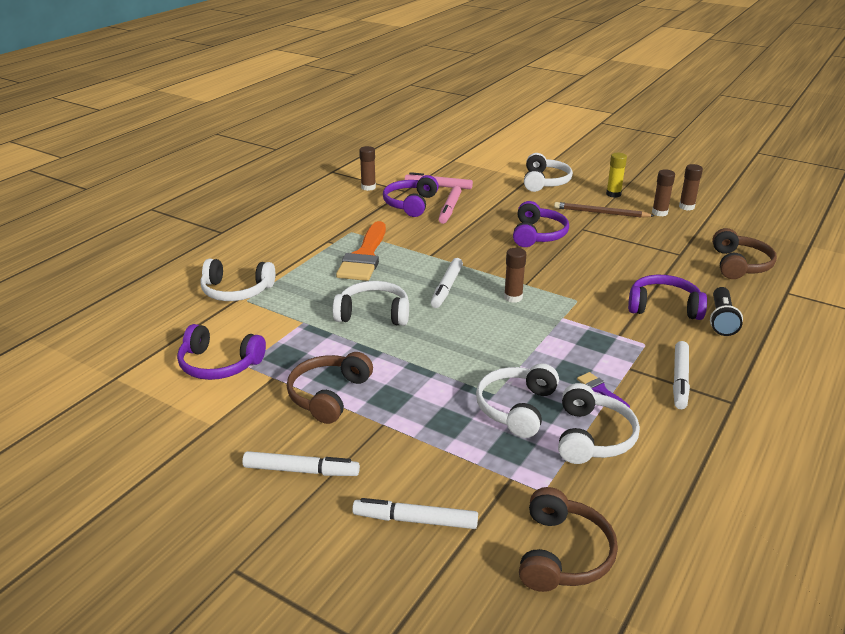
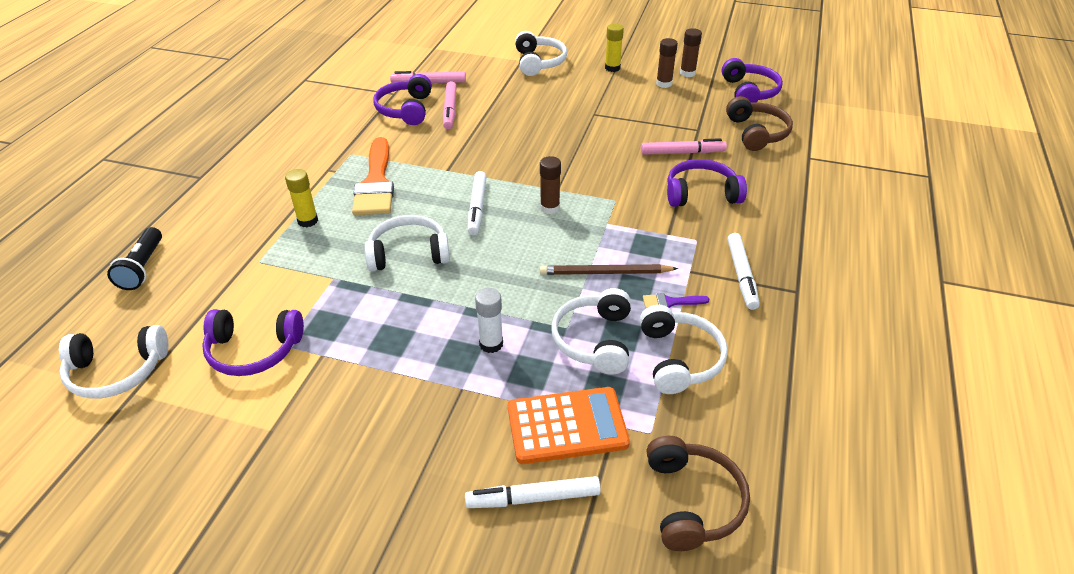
camera: 15 degrees left, 10 degrees up
(236, 291) = (243, 251): white headphones -> white headphones (117, 371)
(297, 276) = (308, 221): none -> yellow glue stick
(301, 470) = (391, 466): white marker -> none
(328, 395) = (391, 365): brown headphones -> none
(368, 187) = (352, 95): brown glue stick -> none
(421, 394) = (491, 344): none -> white glue stick
(466, 470) = (567, 426): none -> orange calculator
(538, 235) = (551, 128): purple headphones -> purple headphones (749, 92)
(600, 390) = (670, 302): purple brush -> purple brush turned 45 degrees counterclockwise
(601, 213) = (606, 92): brown pencil -> brown pencil (605, 273)
(657, 271) = (682, 153): none -> pink marker
(721, 320) = (759, 199): black flashlight -> black flashlight (143, 268)

